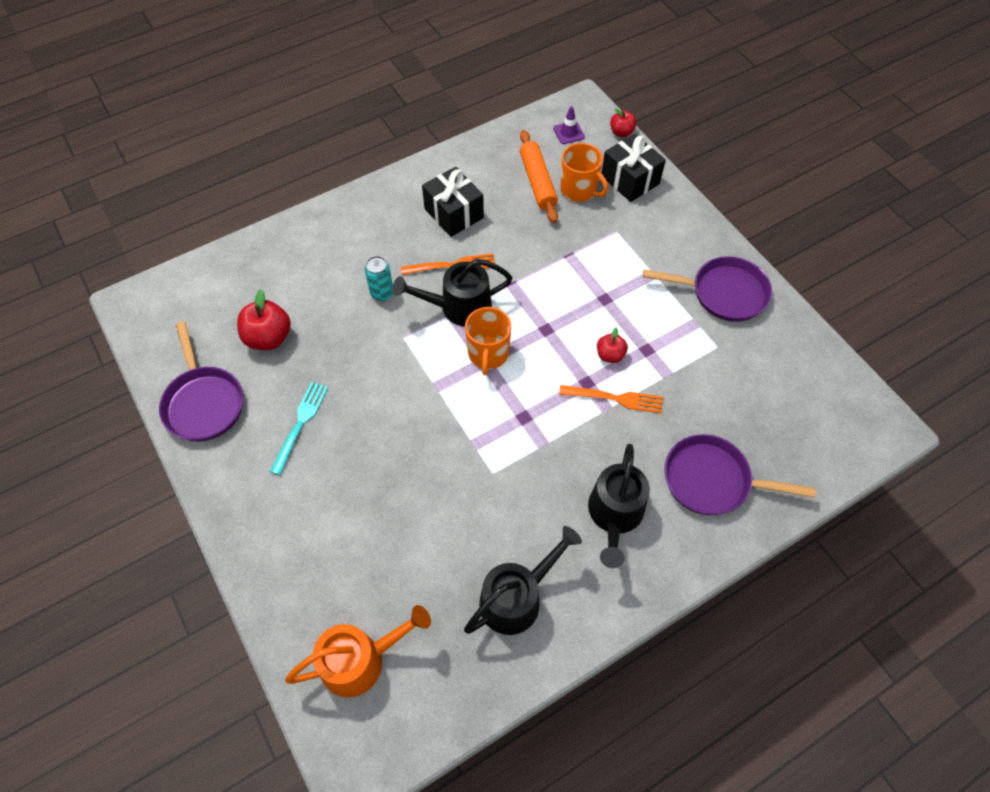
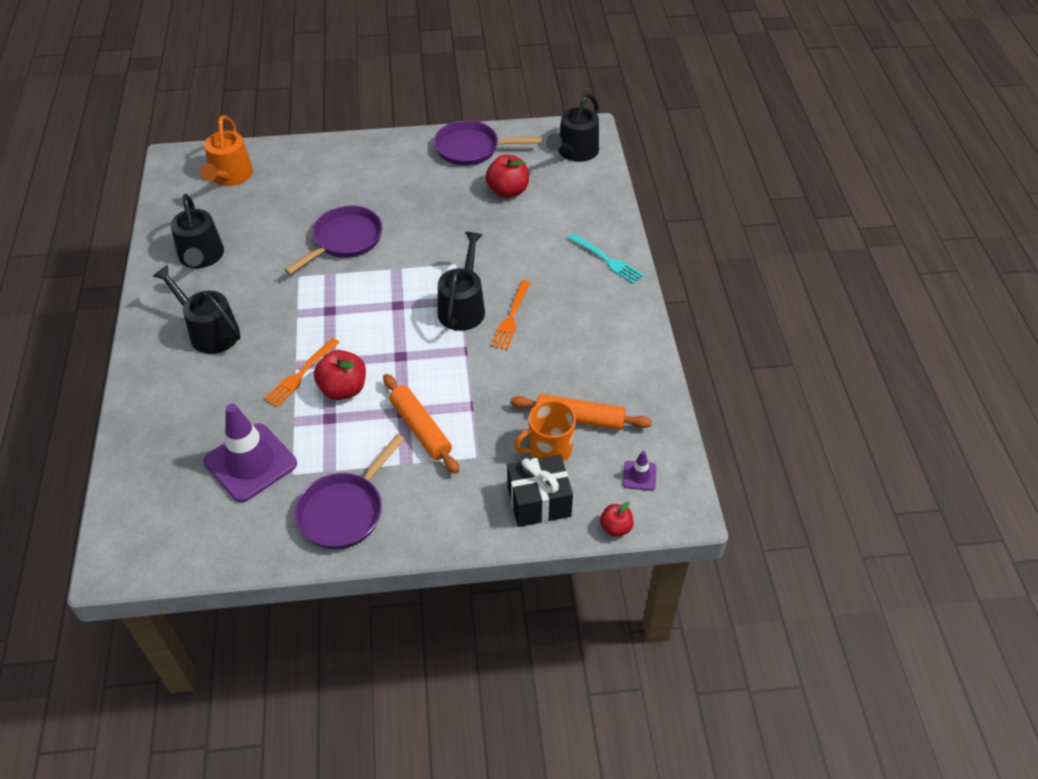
camera: 115 degrees right, 10 degrees down
(178, 302) = (574, 152): none -> black watering can
(300, 424) = (418, 190): turquoise fork -> turquoise fork (607, 260)
(382, 293) = (510, 264): turquoise can -> none
(454, 213) = (574, 339): black gift -> none
(488, 354) = (403, 309): orange mug -> none
(610, 355) = (343, 389): red apple -> red apple, size x1.69
(614, 278) = (421, 428): none -> orange rolling pin
(712, 480) = (183, 404): purple pan -> purple pan (344, 240)
(730, 384) = (250, 463): none -> purple traffic cone

